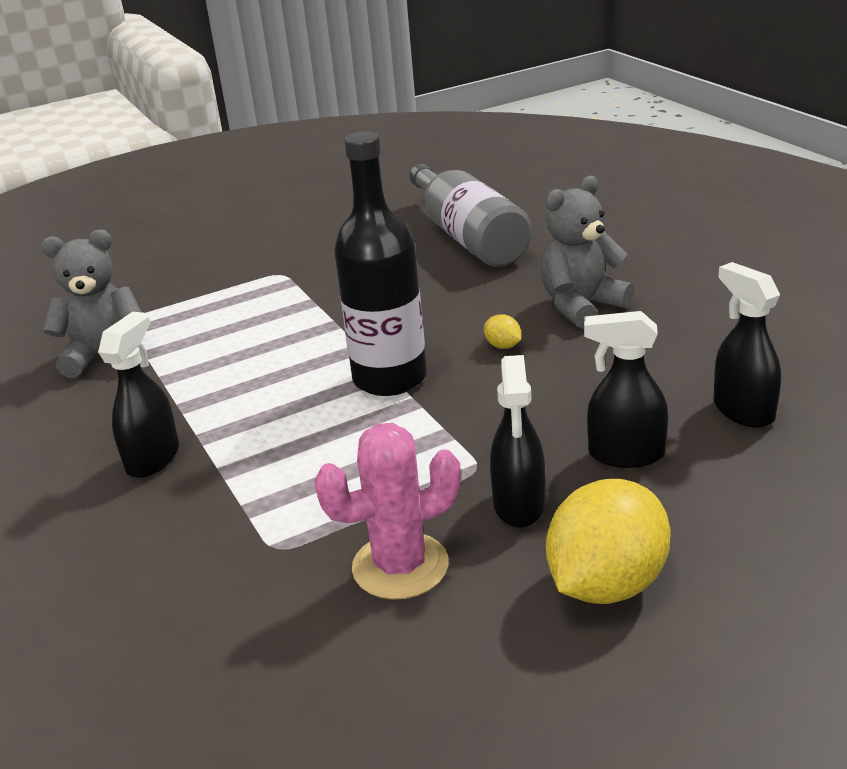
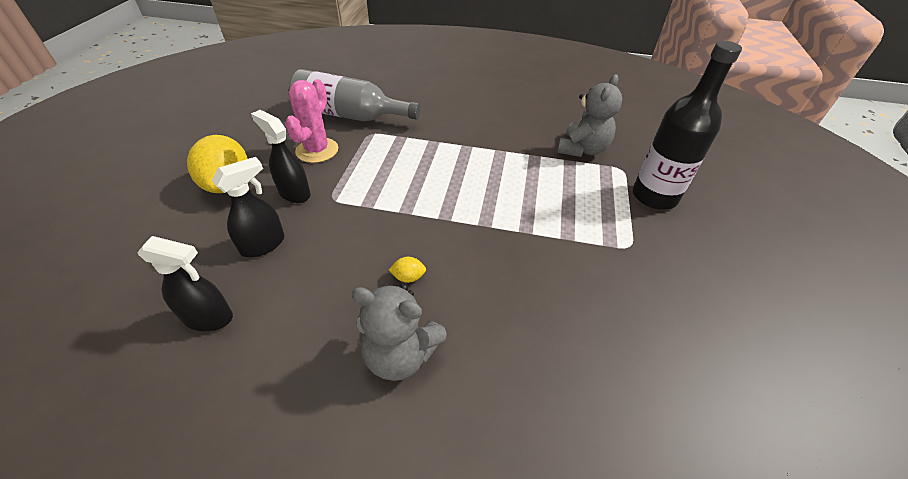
camera: 125 degrees right, 15 degrees up
(153, 458) = (468, 131): black spray bottle -> none
(389, 378) = (438, 216): black bottle -> black bottle (654, 196)
(468, 237) = (597, 388): grey bottle -> grey bottle (349, 115)
(581, 306) = (400, 355): grey teddy bear -> grey teddy bear turned 105 degrees clockwise

